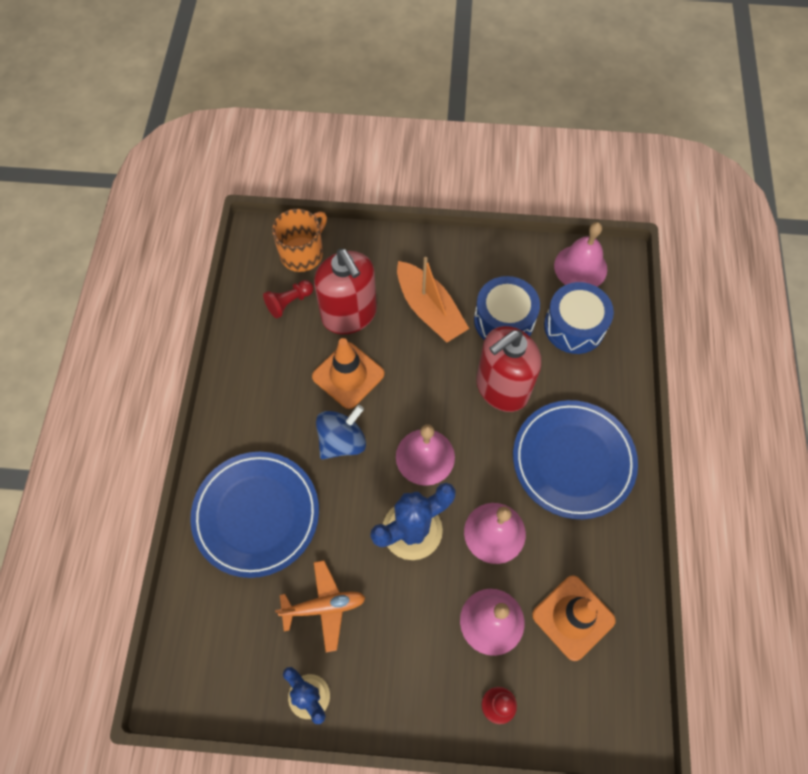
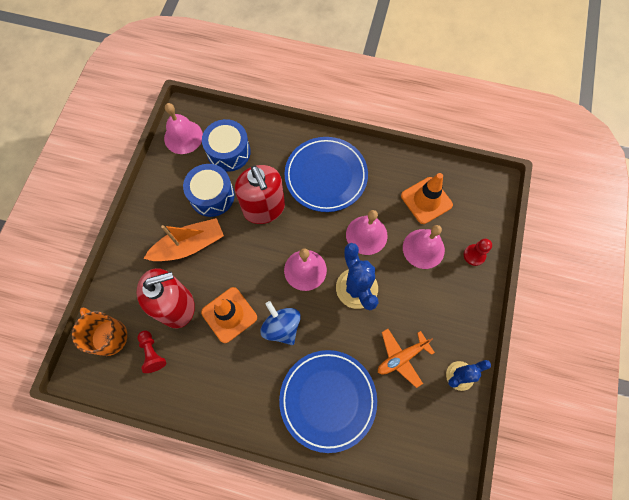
camera: 80 degrees left, 5 degrees up
(324, 607) = (401, 357): orange plane -> orange plane turned 120 degrees counterclockwise

